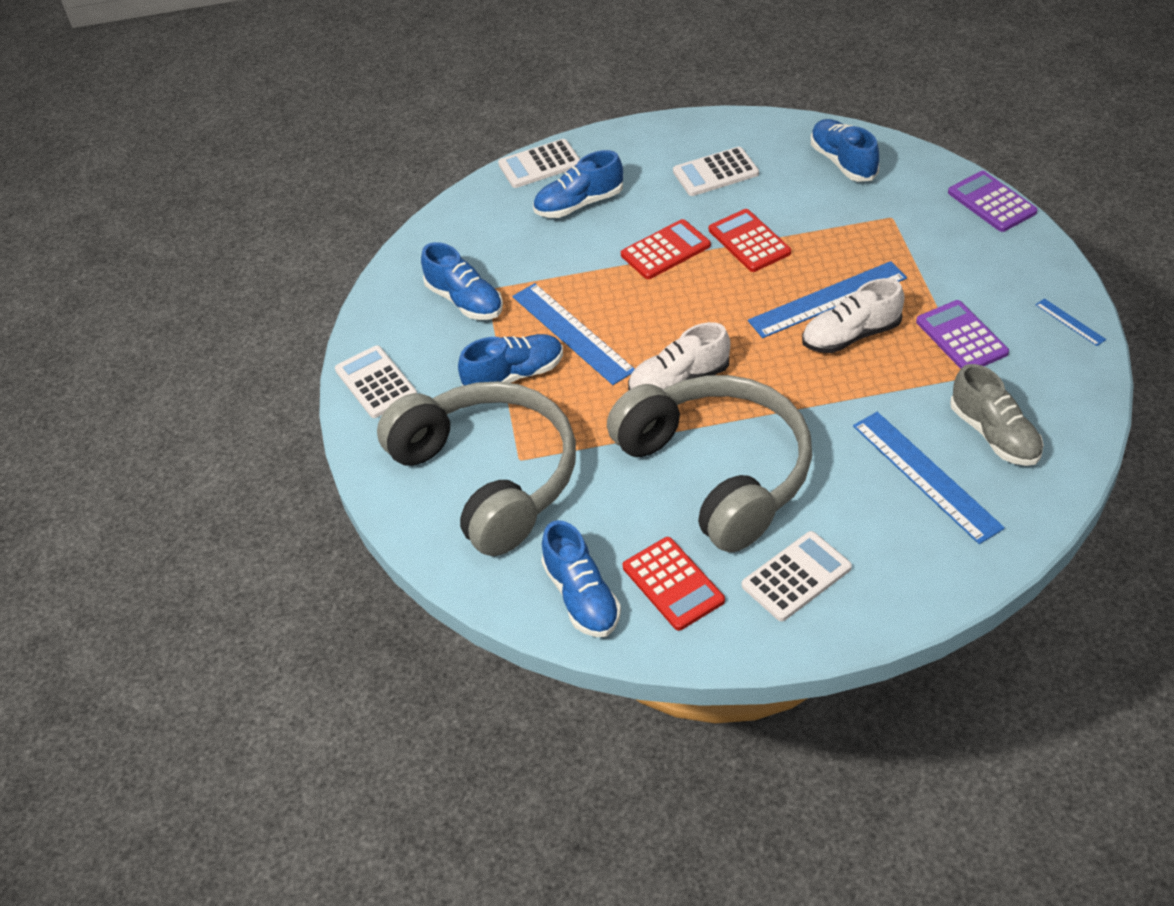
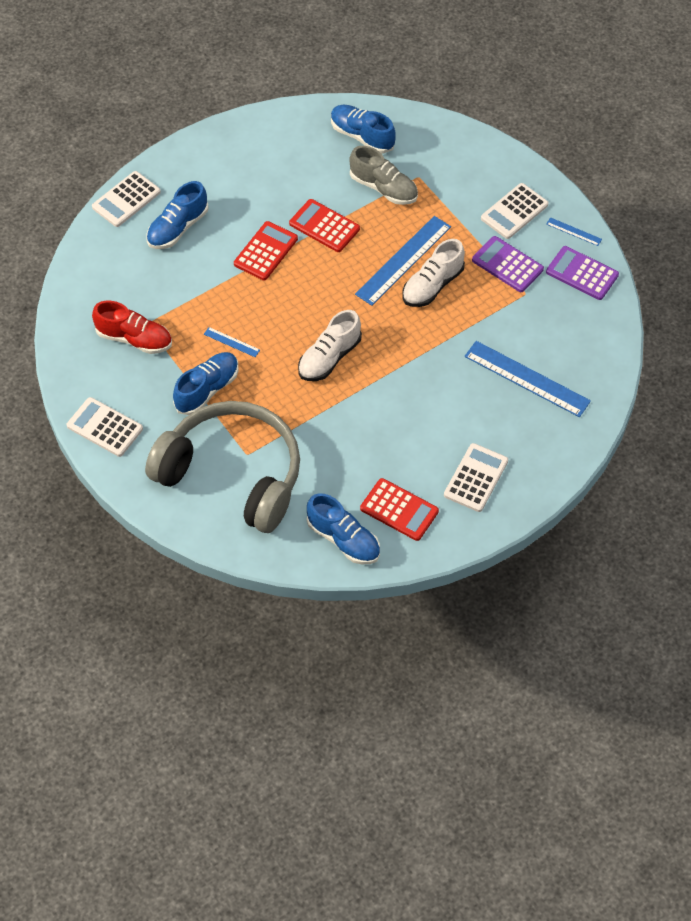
camera: 30 degrees left, 10 degrees up
(465, 301) = (134, 339): blue shoe -> red shoe
(572, 333) = (231, 342): blue ruler -> blue ruler, size x0.45
(715, 173) = (270, 171): white calculator -> white calculator (514, 211)
(718, 472) = (390, 419): grey headphones -> none
(991, 202) = (483, 145): purple calculator -> purple calculator (582, 273)
(994, 434) = (558, 334): grey shoe -> grey shoe (383, 188)

